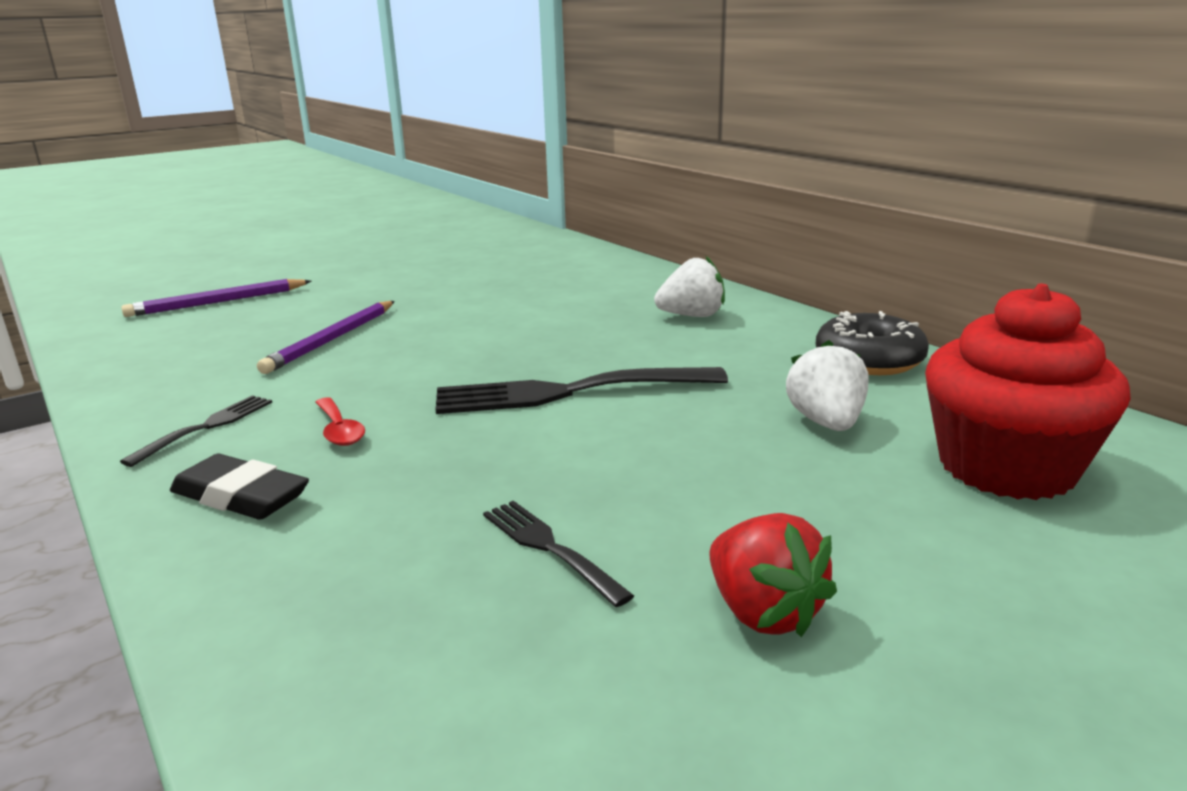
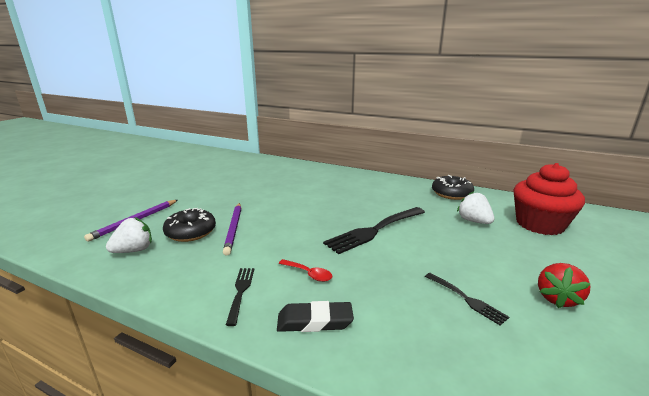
camera: 30 degrees left, 0 degrees up
(266, 331) = (191, 232): none -> black donut
(550, 548) = (466, 299): black fork -> black fork turned 150 degrees counterclockwise
(692, 316) = (370, 186): white strawberry -> white strawberry (134, 250)
(763, 612) = (557, 298): red strawberry -> red strawberry turned 90 degrees clockwise

